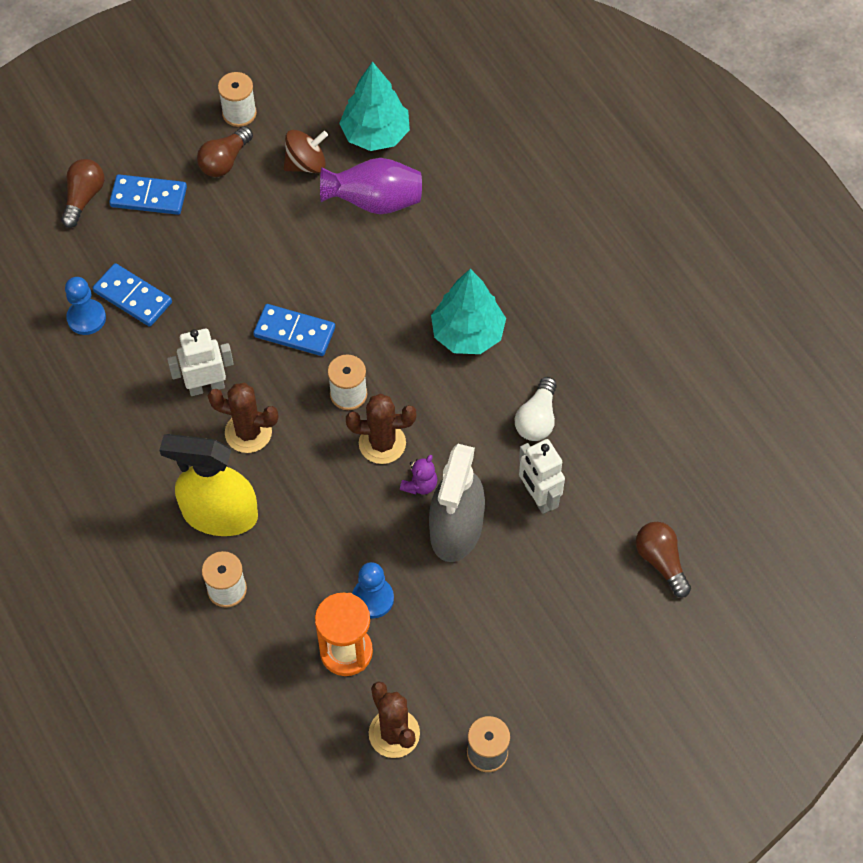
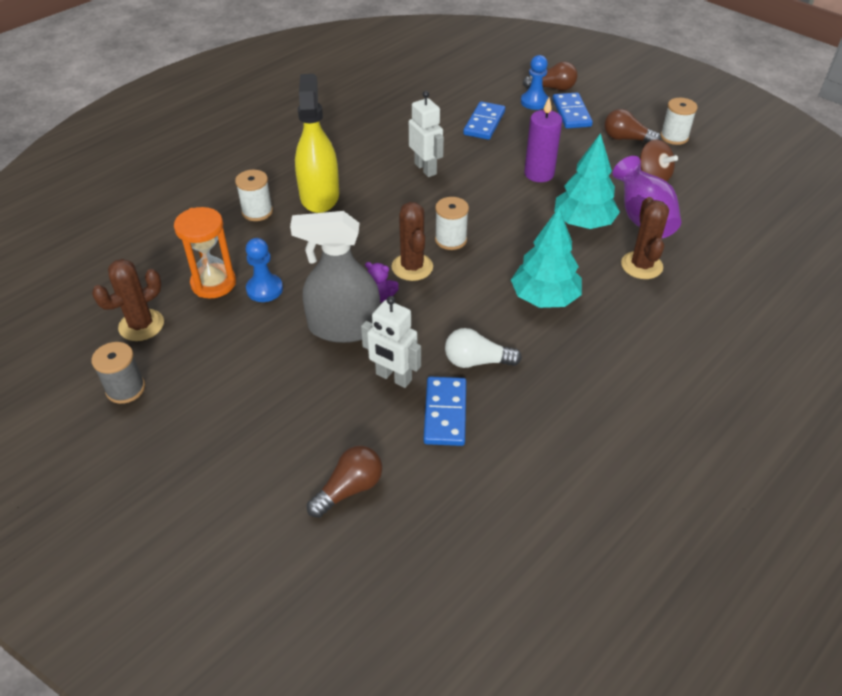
camera: 75 degrees right, 15 degrees down
(86, 318) = (457, 108): blue pawn -> blue pawn (534, 102)
(248, 432) = (394, 196): brown cactus -> brown cactus (641, 265)
(260, 272) = (539, 174): none -> purple candle
(294, 332) = (494, 201): blue domino -> blue domino (445, 413)
(375, 134) = (709, 207): turquoise tree -> turquoise tree (583, 223)
(538, 497) = (393, 377): white robot -> white robot turned 105 degrees counterclockwise

